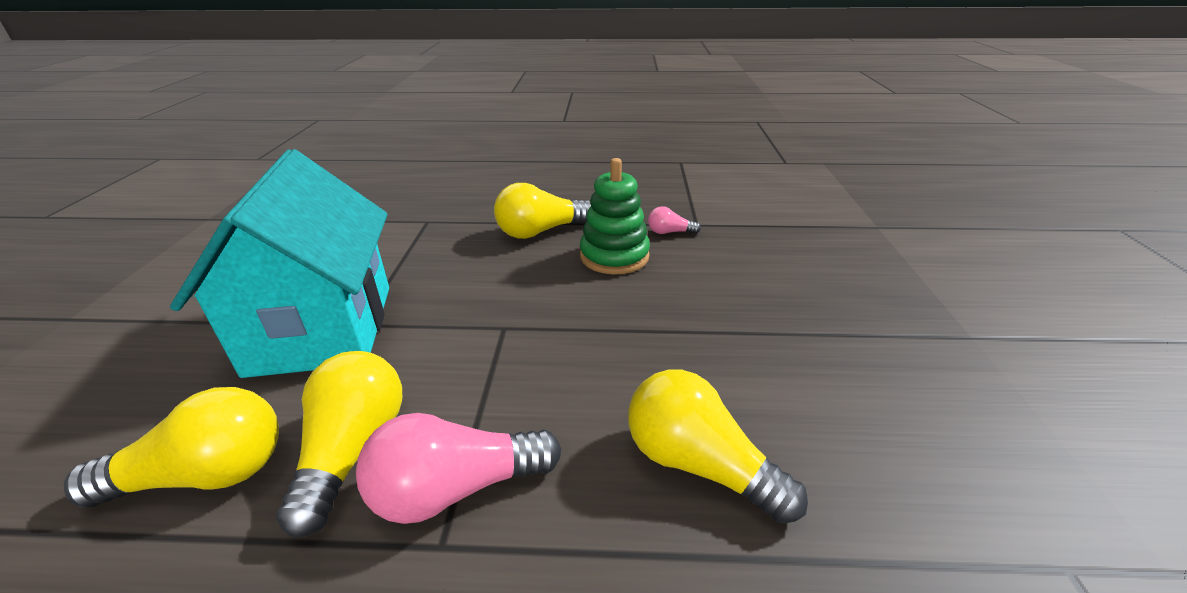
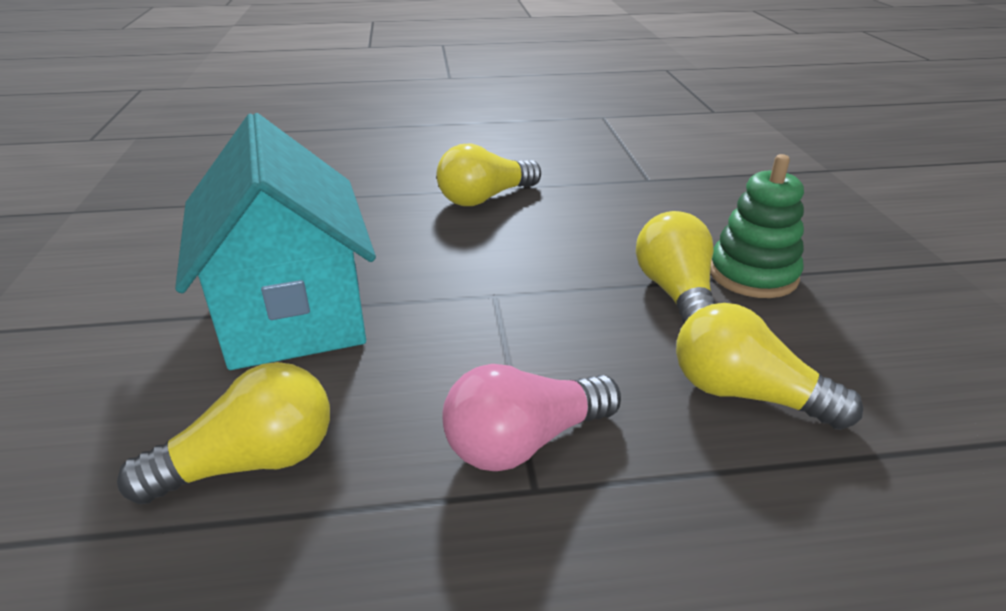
camera: 10 degrees left, 0 degrees up
(353, 450) = (398, 422): yellow light bulb -> yellow light bulb (676, 293)
(614, 256) = (577, 217): green stacking toy -> green stacking toy (752, 274)
(669, 232) = (624, 189): pink light bulb -> none

